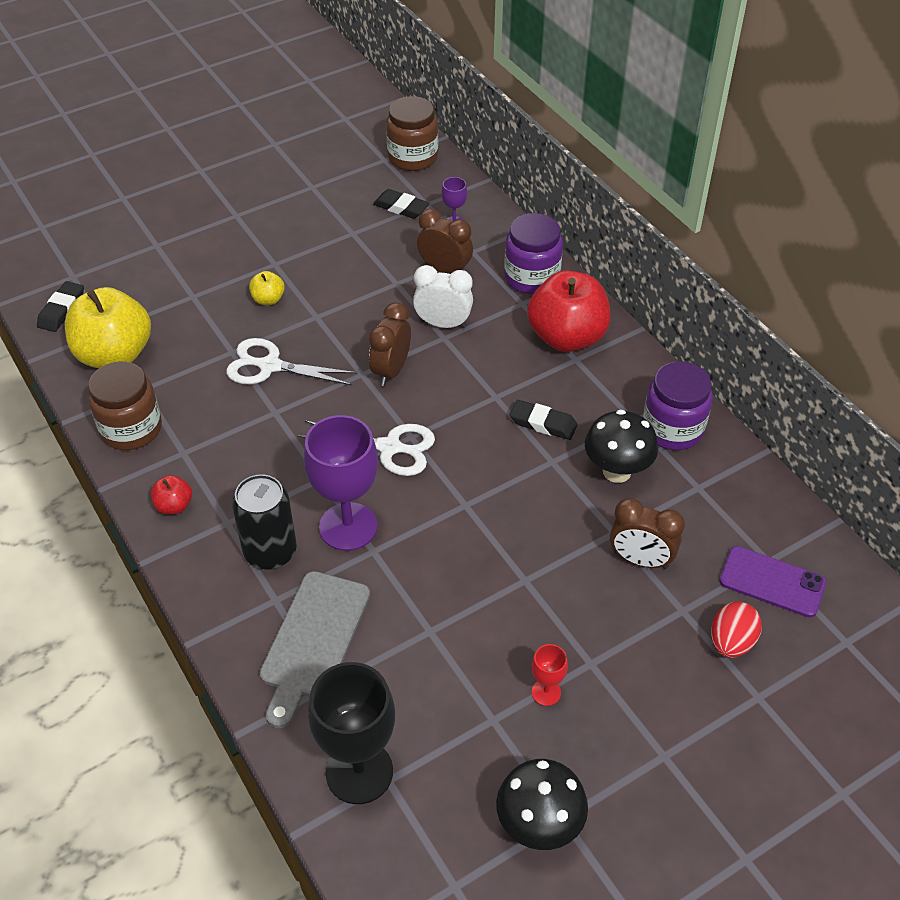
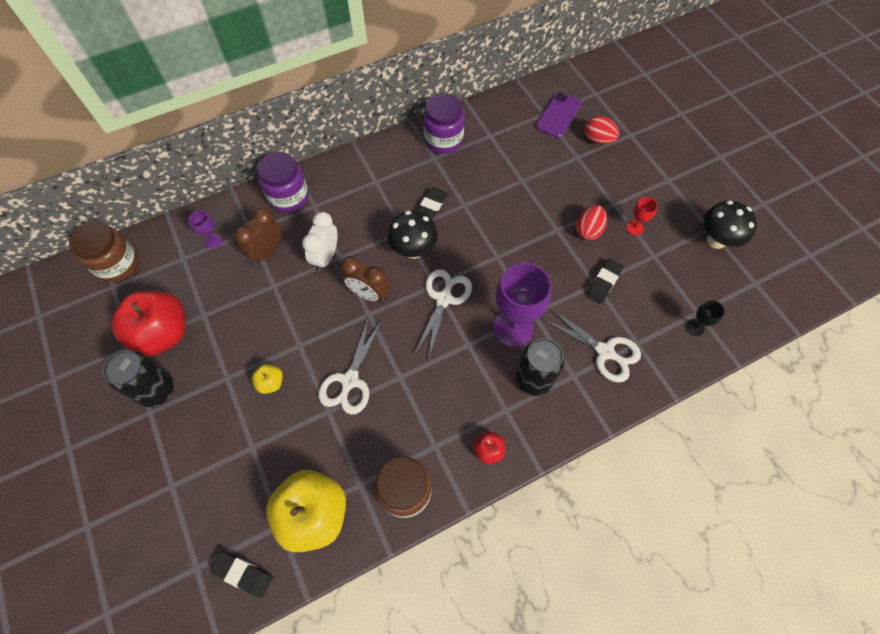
camera: 85 degrees left, 15 degrees up
(261, 215) = (157, 390): none -> black can
(313, 640) = (605, 352): grey cutting board -> white scissors
(359, 772) = (695, 327): black goblet -> black goblet, size x0.46
(401, 207) = (182, 277): black eraser -> black eraser (604, 283)
(530, 623) = (588, 230): none -> red egg
(566, 337) = (354, 183): red apple -> red apple (163, 334)
(617, 471) = (475, 173): black mushroom -> black mushroom (413, 250)
(640, 560) = (543, 171): brown clock -> none

